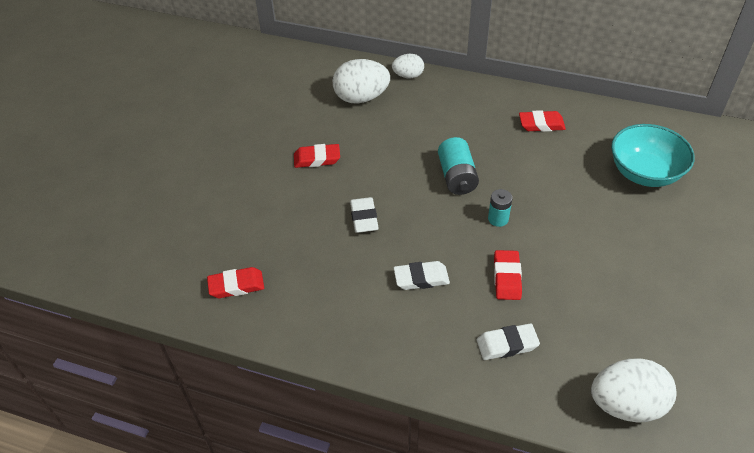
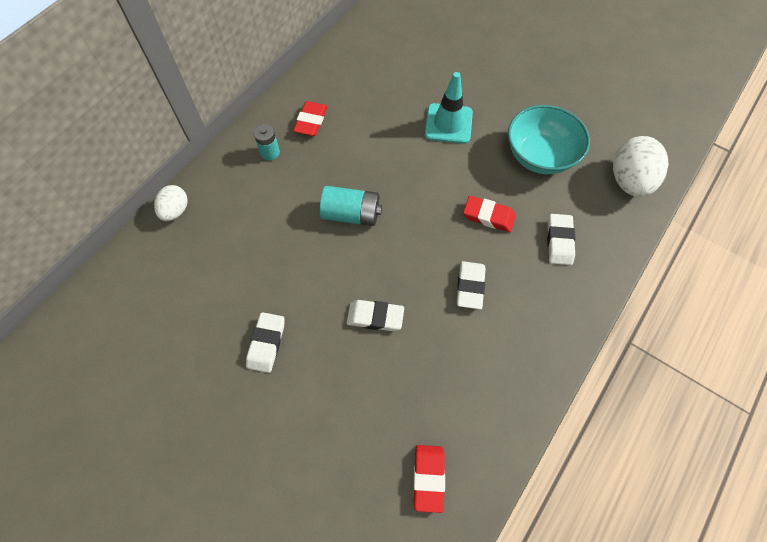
camera: 75 degrees left, 15 degrees up
(317, 159) = (266, 343): red eraser -> white eraser
(361, 98) = (187, 269): white egg -> none
(498, 219) = (418, 199): turquoise battery -> turquoise battery (270, 152)
(603, 222) = (448, 124): none -> turquoise traffic cone
(644, 173) = (404, 73): turquoise bowl -> turquoise bowl (540, 156)

